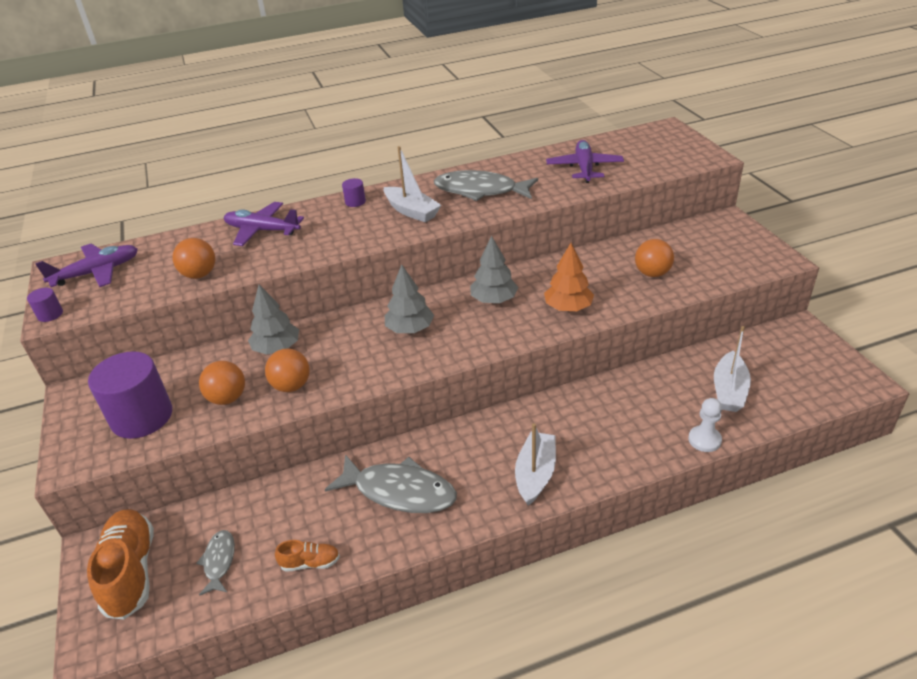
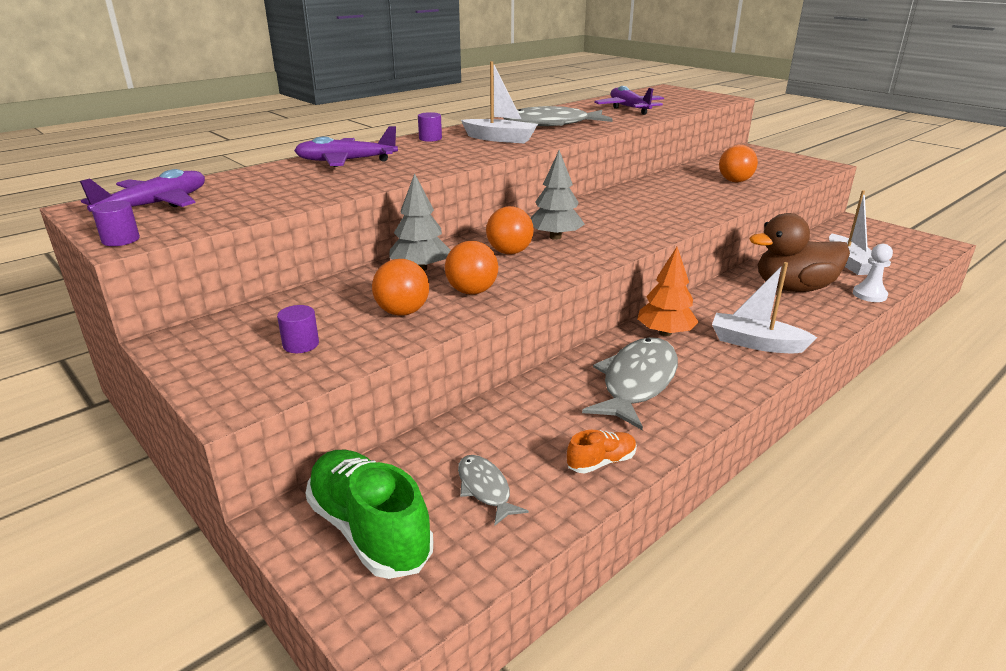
camera: 25 degrees left, 10 degrees down
(131, 572) = (369, 530): orange shoe -> green shoe
(142, 417) = (301, 344): purple cylinder -> purple cylinder, size x0.43
(199, 274) = (305, 193): orange ball -> orange ball (509, 252)
(399, 491) = (637, 382): grey fish -> grey fish turned 60 degrees counterclockwise
(494, 300) = (615, 210): grey tree -> none
(535, 474) = (756, 343): white boat -> white boat turned 60 degrees counterclockwise
(568, 307) = (690, 207): orange tree -> orange tree (665, 333)
(636, 413) = (793, 288): none -> brown duck

